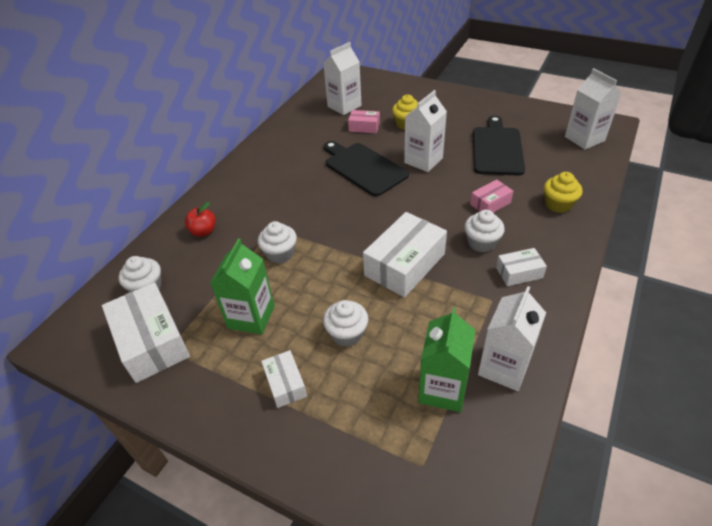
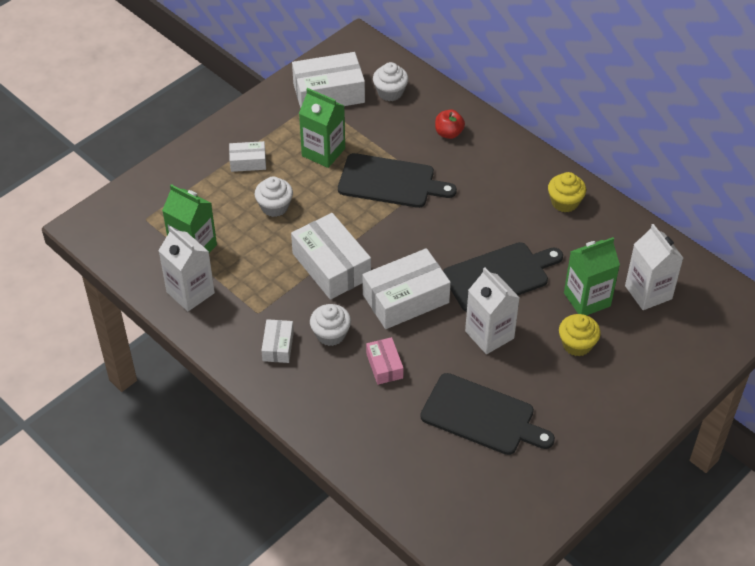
camera: 105 degrees right, 5 degrees up
(280, 253) = (390, 182): white cupcake -> black cutting board
(364, 127) = (587, 299): pink box -> green carton
(415, 209) = (405, 298): none -> white box
(558, 204) = (354, 426): yellow cupcake -> yellow cupcake (564, 202)
(584, 139) = (463, 521): white carton -> none

